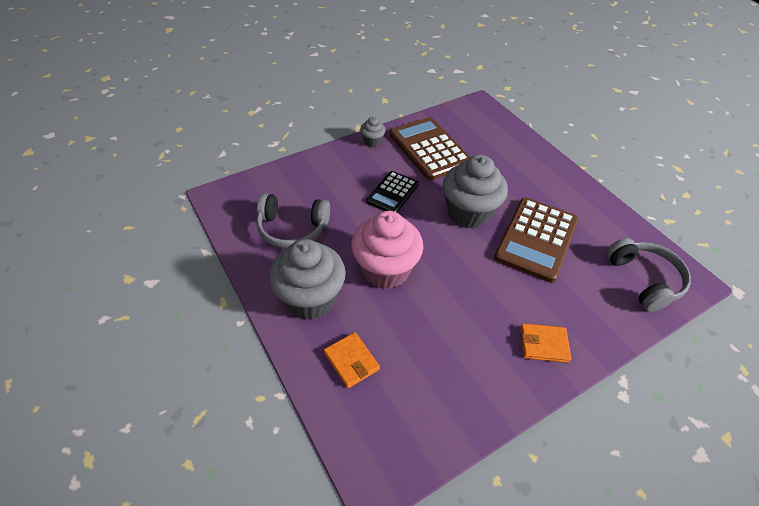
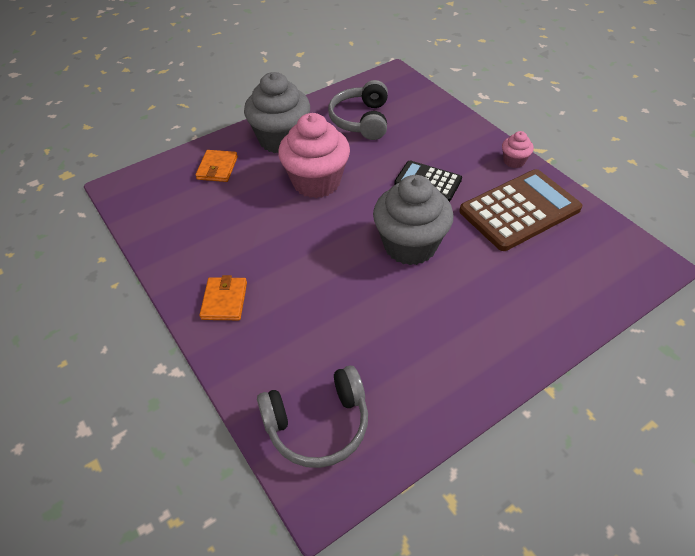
camera: 90 degrees right, 0 degrees up
(351, 361) = (217, 168): orange wallet -> orange wallet turned 45 degrees counterclockwise
(372, 141) = (514, 161): grey cupcake -> pink cupcake
(536, 239) = (377, 309): brown calculator -> none

